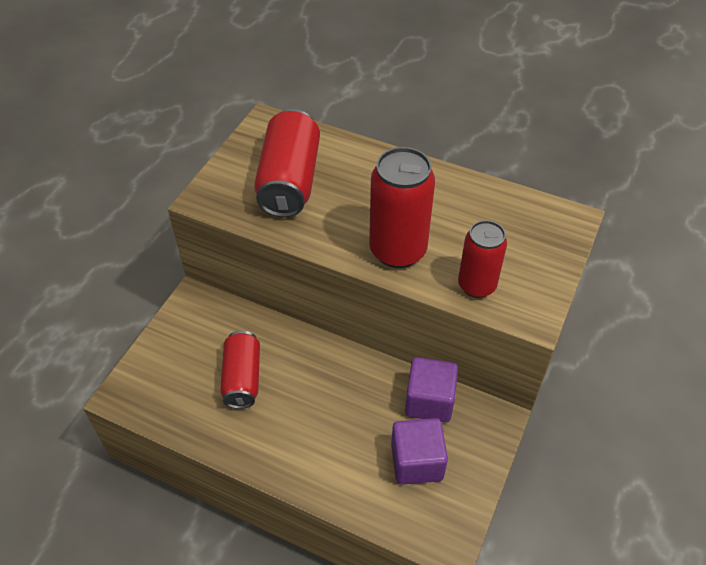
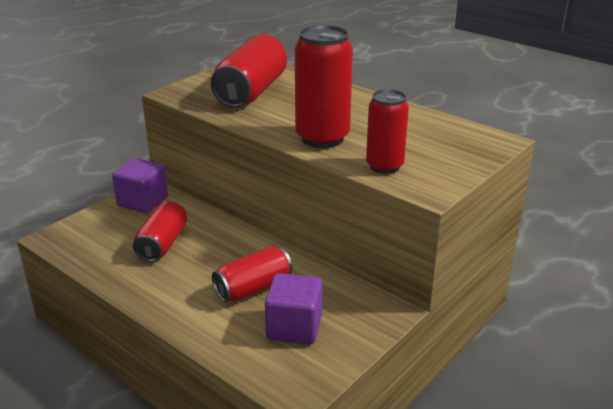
camera: 15 degrees right, 20 degrees down
(358, 419) = (253, 288): none -> red can
(429, 401) = (328, 287): purple cube -> purple cube (143, 202)

